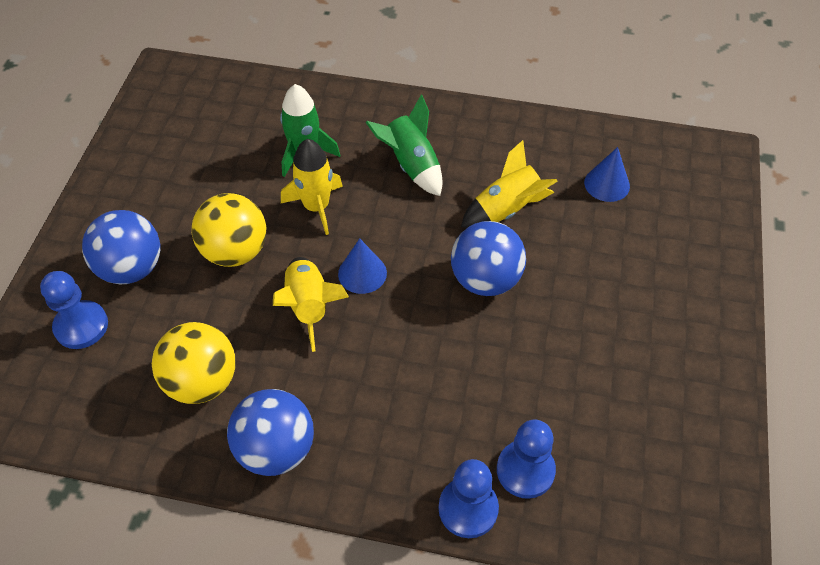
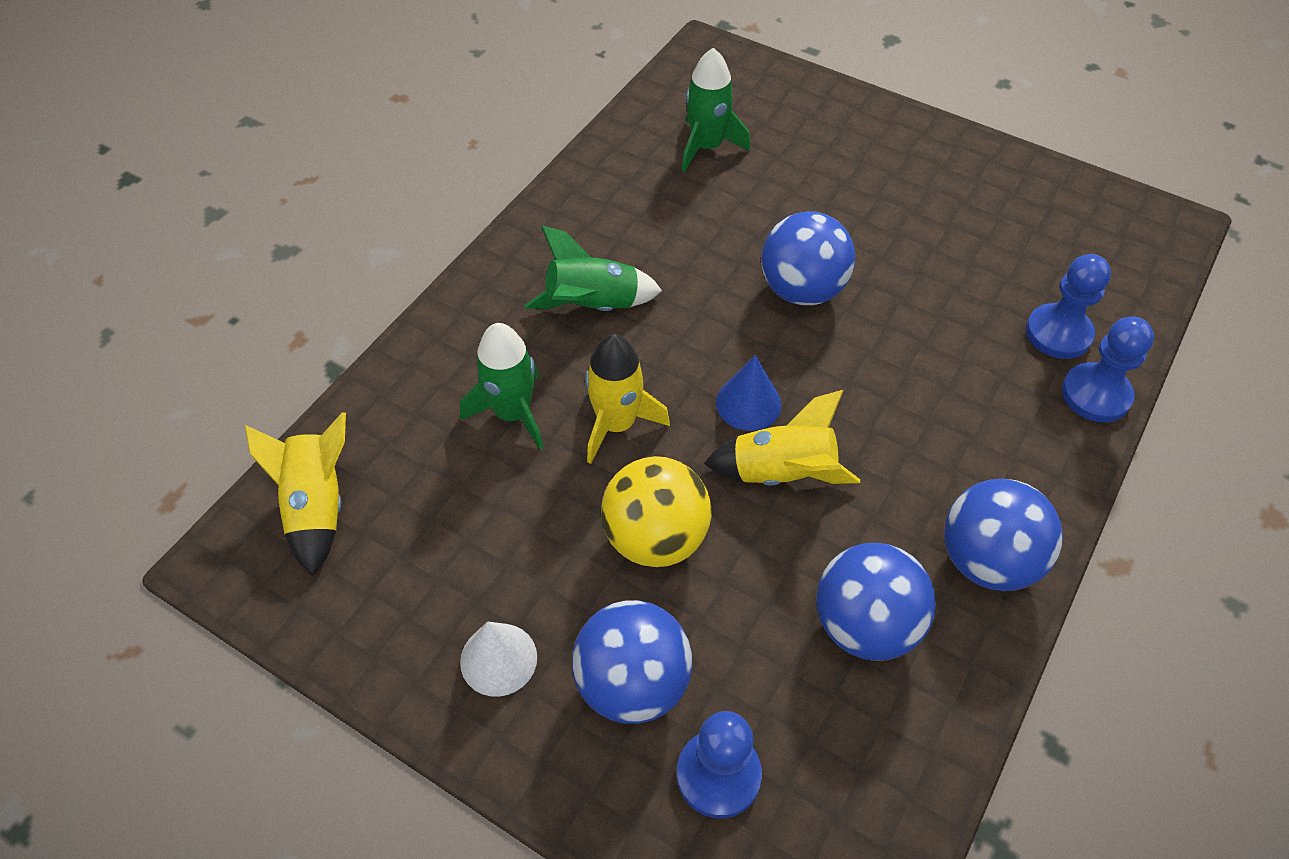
camera: 70 degrees left, 0 degrees up
(132, 203) = (498, 659): none -> white cone
(202, 382) = (865, 624): yellow ball -> blue ball
(506, 210) = (706, 240): yellow rocket -> yellow rocket (317, 506)
(607, 184) = (706, 147): blue cone -> green rocket

